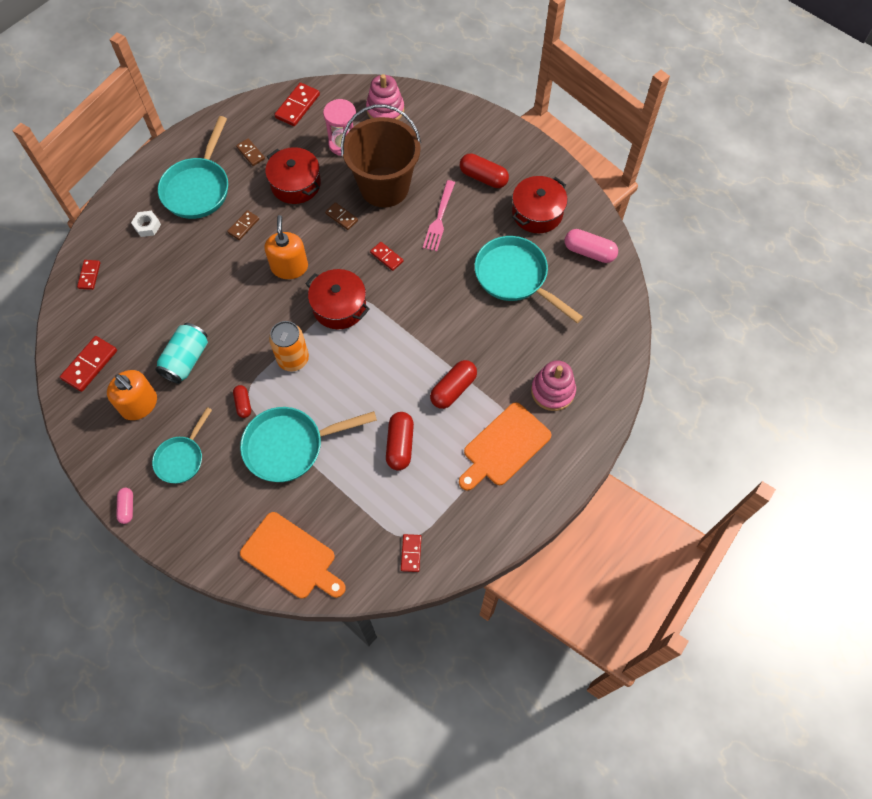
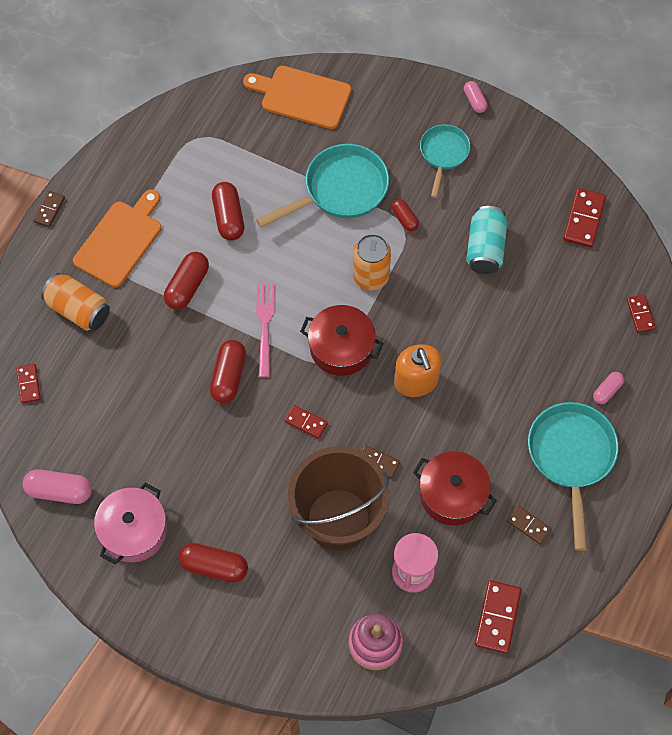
camera: 165 degrees right, 0 degrees up
(139, 404) = (511, 193): orange soap dispenser -> none
(147, 226) = (607, 391): white nut -> pink capsule
(243, 226) = (492, 420): brown domino -> brown domino (49, 210)
(411, 553) = (190, 125): red domino -> red domino (28, 384)
(438, 305) = (228, 376): none -> red capsule
(439, 219) = (256, 490): pink fork -> pink fork (265, 325)
(515, 277) = (145, 434): turquoise pan -> none
(537, 213) = (133, 531): red pot -> pink pot
(552, 391) = (78, 310): pink stacking toy -> orange can

